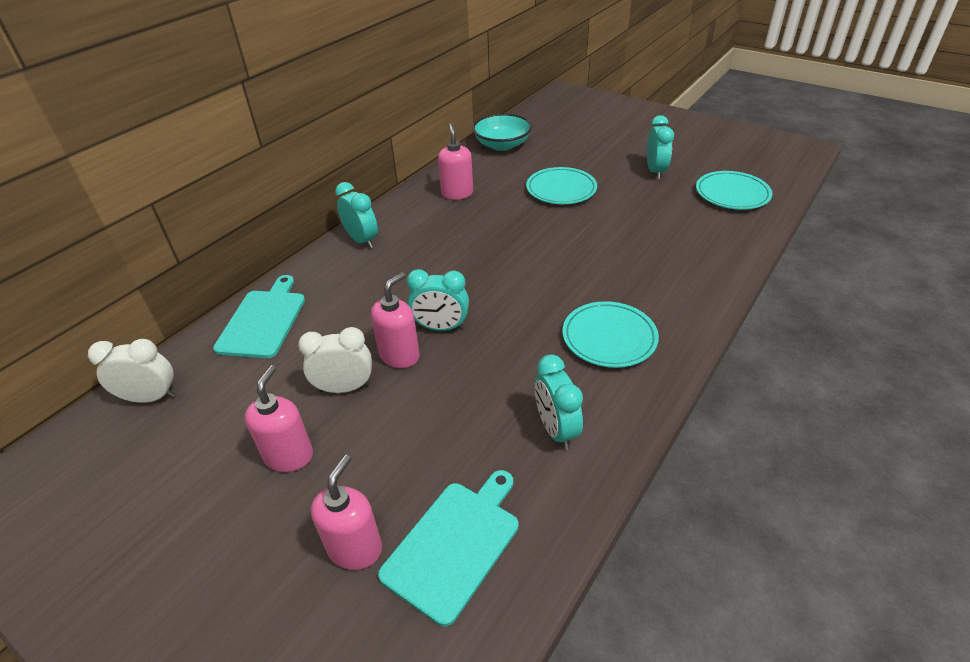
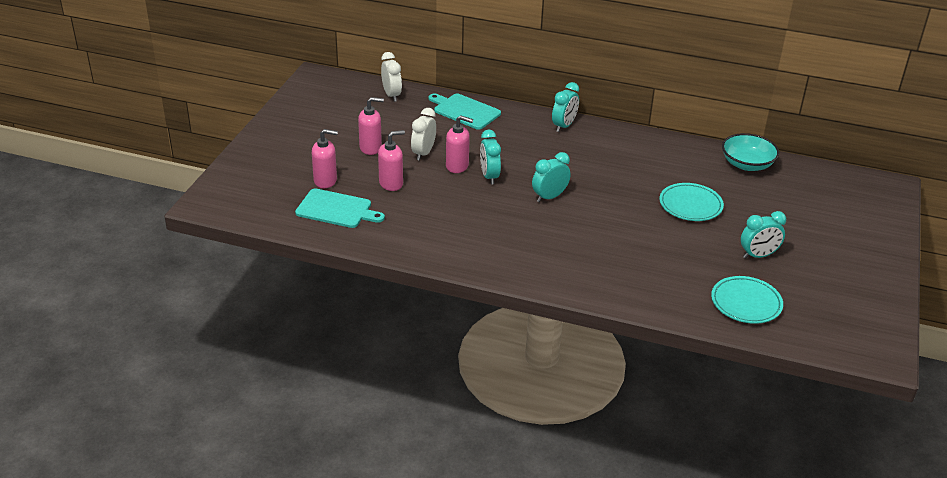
camera: 70 degrees right, 5 degrees down
(263, 321) = (465, 111): turquoise cutting board -> turquoise cutting board turned 135 degrees counterclockwise
(344, 388) = (423, 153): white clock -> white clock turned 135 degrees counterclockwise
(457, 193) = (651, 154): pink soap dispenser -> pink soap dispenser (391, 183)
(556, 429) = (422, 232): turquoise clock -> turquoise clock (549, 197)
(609, 338) = (511, 246): turquoise plate -> none

